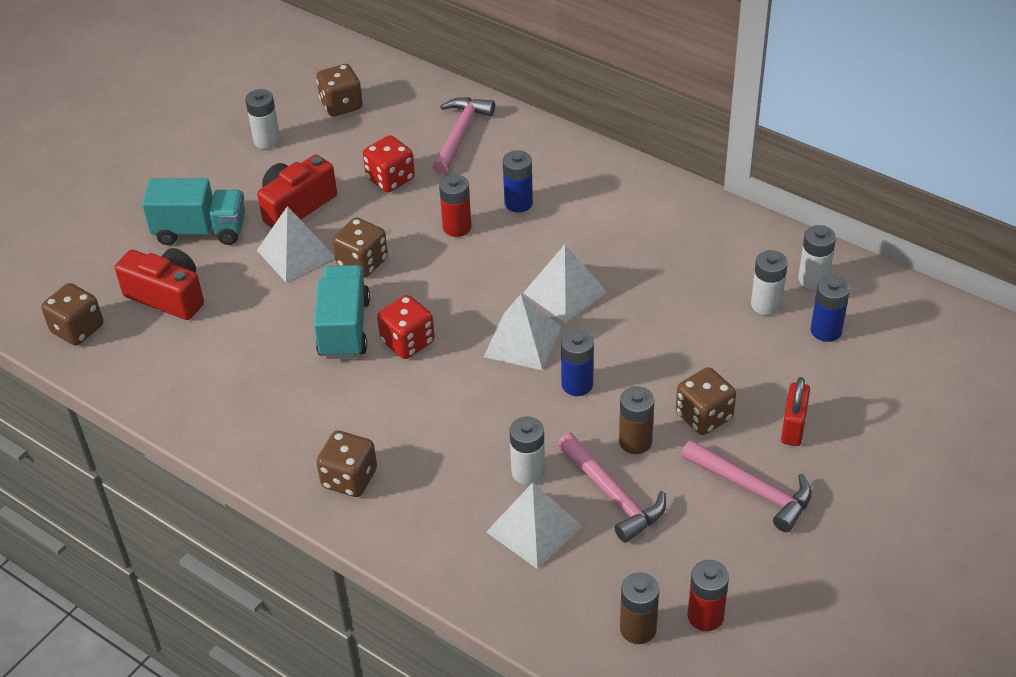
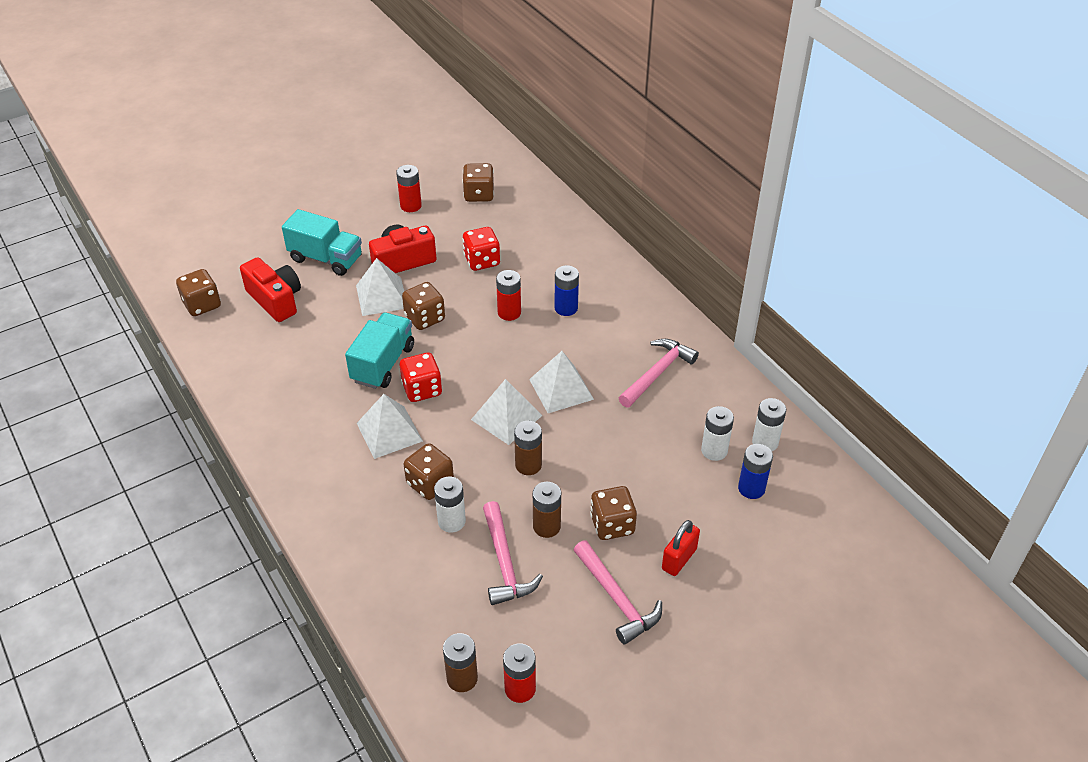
camera: 20 degrees right, 0 degrees up
(267, 140) = (411, 206): white battery -> red battery
(349, 478) = (320, 480): brown dice -> brown dice (430, 483)
(460, 134) = (553, 242): pink hammer -> pink hammer (657, 373)
(534, 528) = (430, 568): white pyramid -> white pyramid (389, 432)
(577, 384) = (528, 465): blue battery -> brown battery

